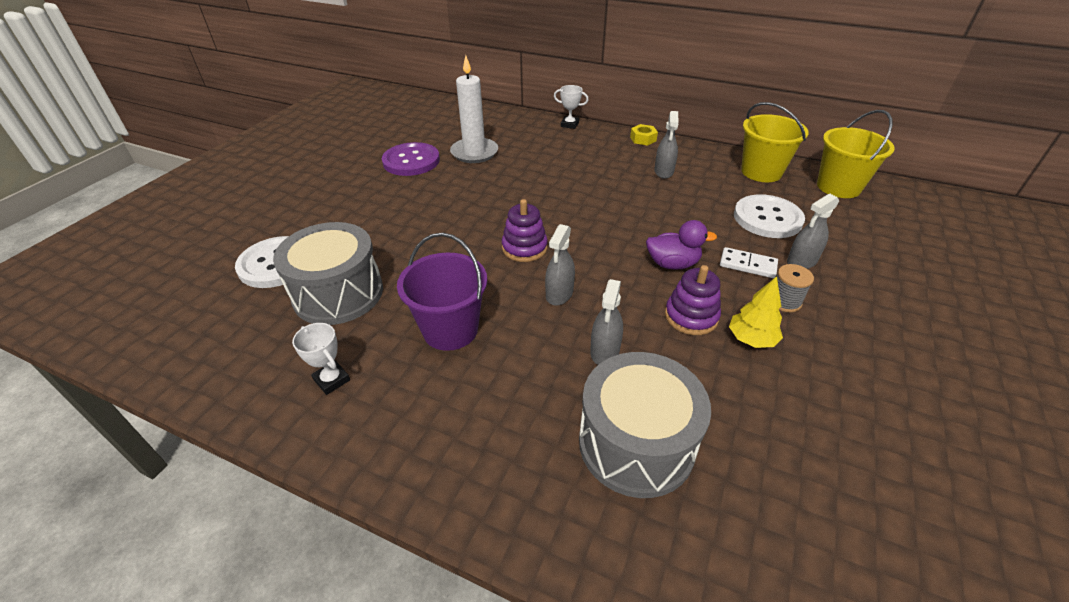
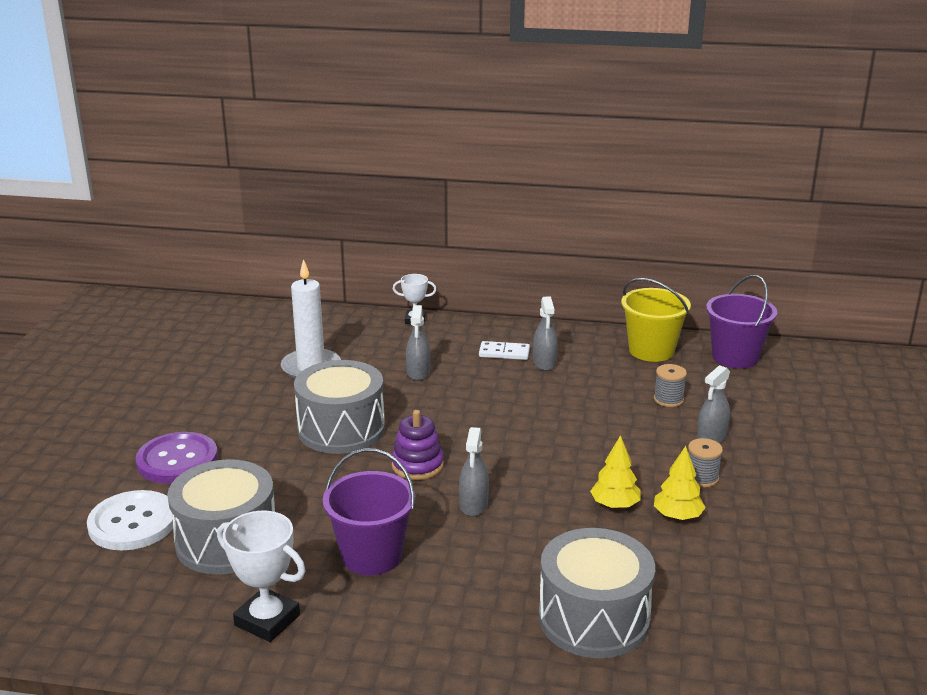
camera: 15 degrees left, 15 degrees down
(332, 380) = (267, 620): white trophy -> white trophy, size x1.63
(411, 161) = (235, 387): purple button -> purple button (177, 460)
(475, 206) = (341, 429): none -> grey drum
(605, 351) = (539, 549): grey spray bottle -> grey spray bottle (418, 372)
(643, 139) = (509, 328): yellow nut -> none
(672, 264) = (582, 459): purple duck -> none
(691, 316) = (614, 505): purple stacking toy -> yellow tree
(748, 265) = (658, 449): white domino -> white domino (504, 353)
(767, 218) = (668, 399): white button -> grey spool
(838, 187) = (735, 357): yellow bucket -> purple bucket

